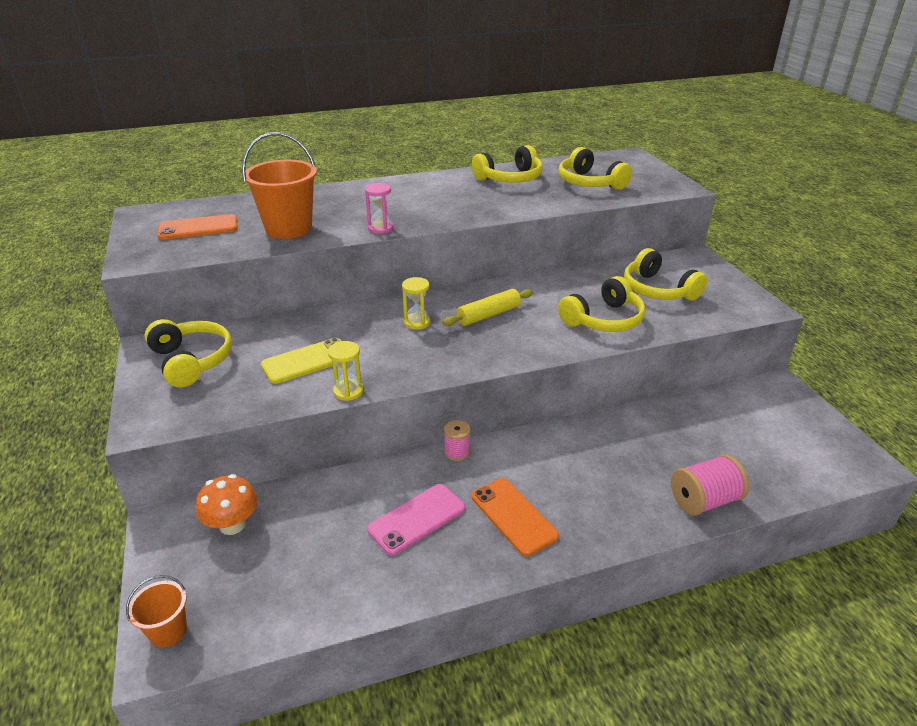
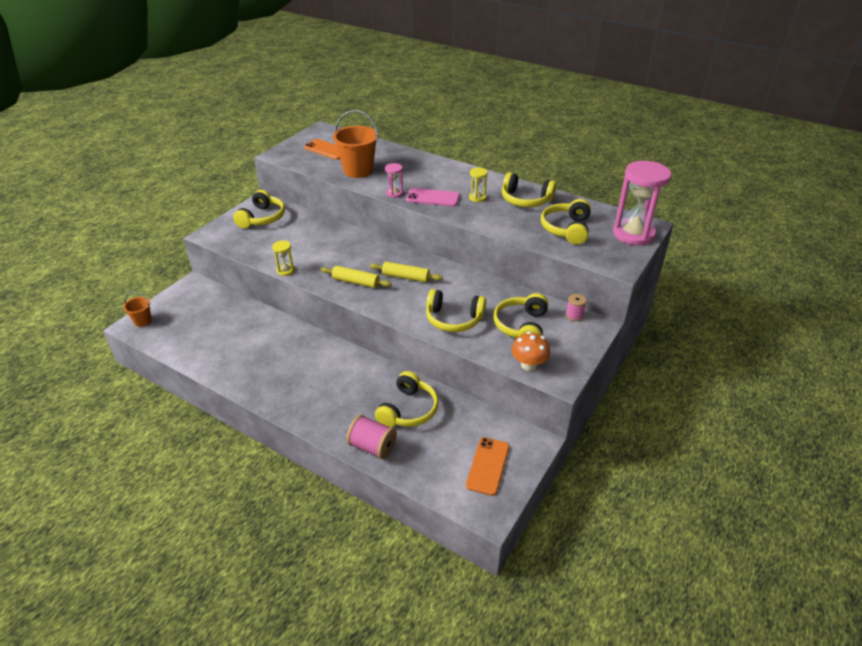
camera: 50 degrees right, 5 degrees up
(232, 525) = (208, 301): orange mushroom -> orange mushroom (529, 365)
(307, 361) = (296, 246): yellow phone -> none
(417, 322) = (368, 259): yellow hourglass -> yellow hourglass (477, 198)
(417, 519) = (260, 350): pink phone -> pink phone (432, 198)
(452, 350) = (356, 282): none -> yellow rolling pin
(457, 452) = (320, 338): pink spool -> pink spool (574, 315)
(513, 516) = (291, 380): orange phone -> orange phone (488, 466)
(636, 164) = (633, 234): none -> pink hourglass
(662, 443) = (408, 410): none -> yellow headphones

